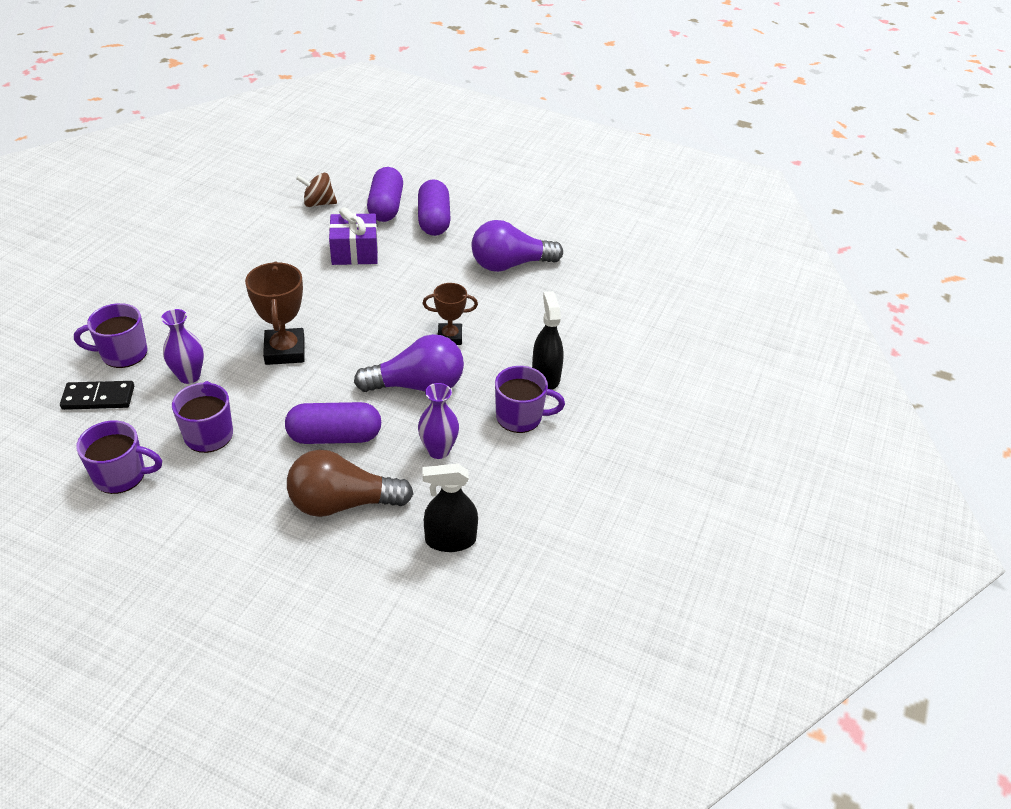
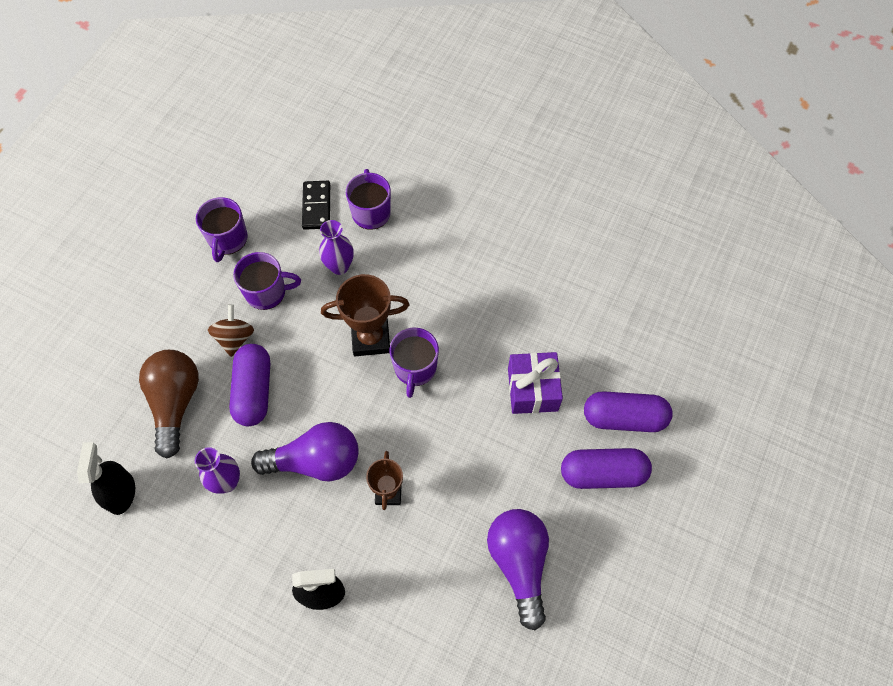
camera: 95 degrees right, 20 degrees up
(318, 203) = (622, 345): brown spinning top -> brown spinning top (235, 338)
(417, 385) = (316, 461): purple light bulb -> purple light bulb turned 90 degrees counterclockwise
(520, 417) = (264, 563): purple mug -> purple mug (415, 368)

